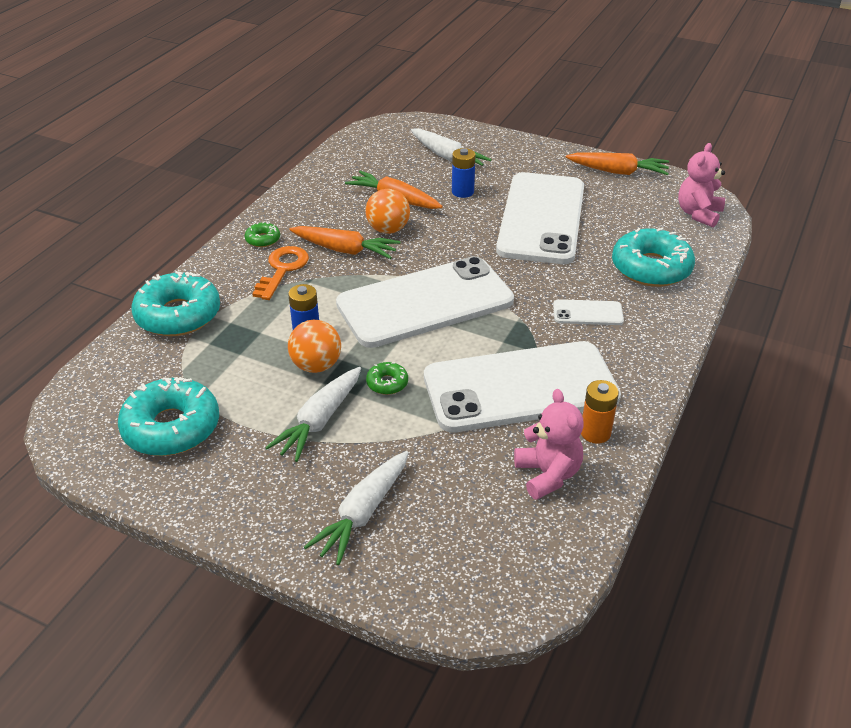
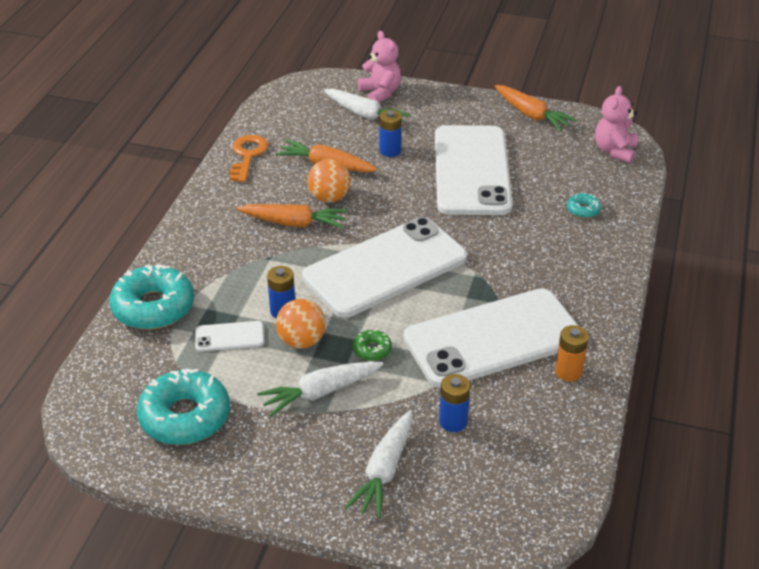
camera: 10 degrees left, 0 degrees up
(263, 239) = (210, 221): green donut -> none
(282, 269) = (239, 250): orange key -> orange key (247, 155)
(320, 421) = (321, 392): white carrot -> white carrot turned 45 degrees clockwise
(453, 470) = (453, 421): none -> blue battery
(547, 474) = (536, 415): pink teddy bear -> pink teddy bear (380, 93)
(587, 313) = (536, 260): white phone -> white phone (229, 337)
(617, 172) = (531, 115): orange carrot -> orange carrot turned 45 degrees clockwise
(651, 268) = (583, 210): turquoise donut -> turquoise donut, size x0.45

